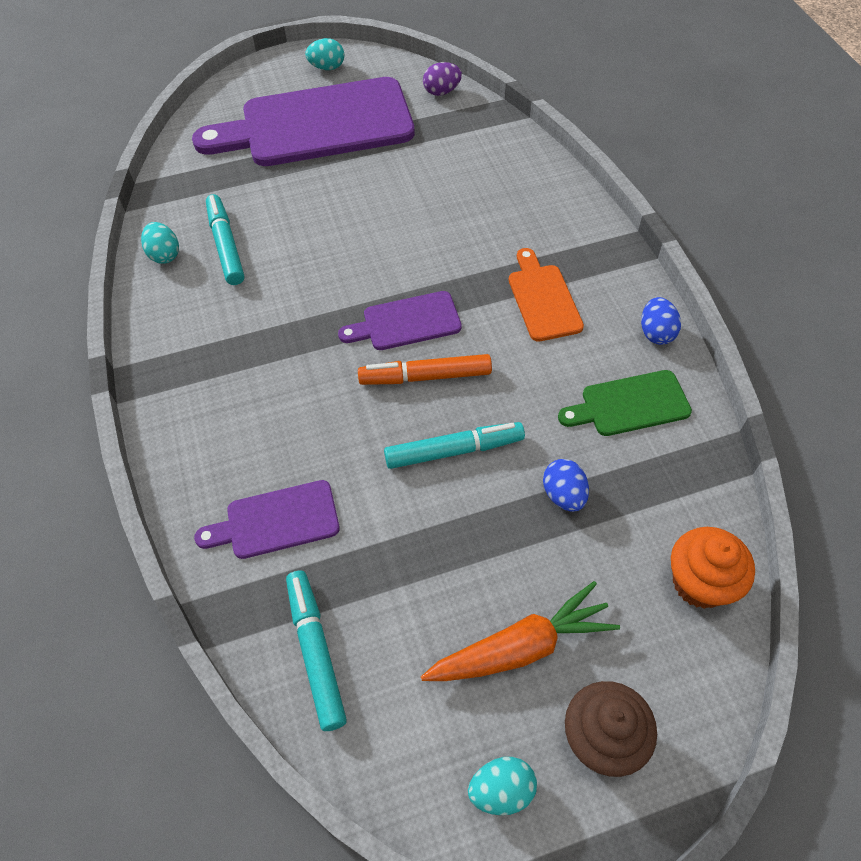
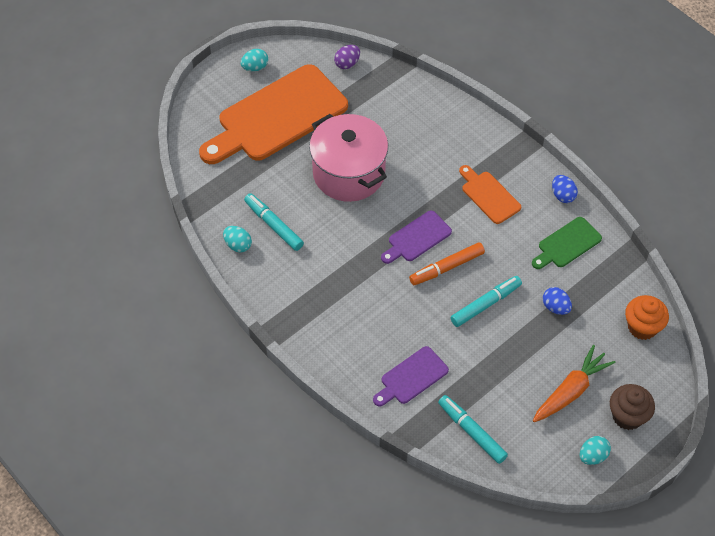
camera: 25 degrees left, 0 degrees up
(318, 125) = (277, 117): purple cutting board -> orange cutting board
(364, 213) = (349, 173): none -> pink pot

